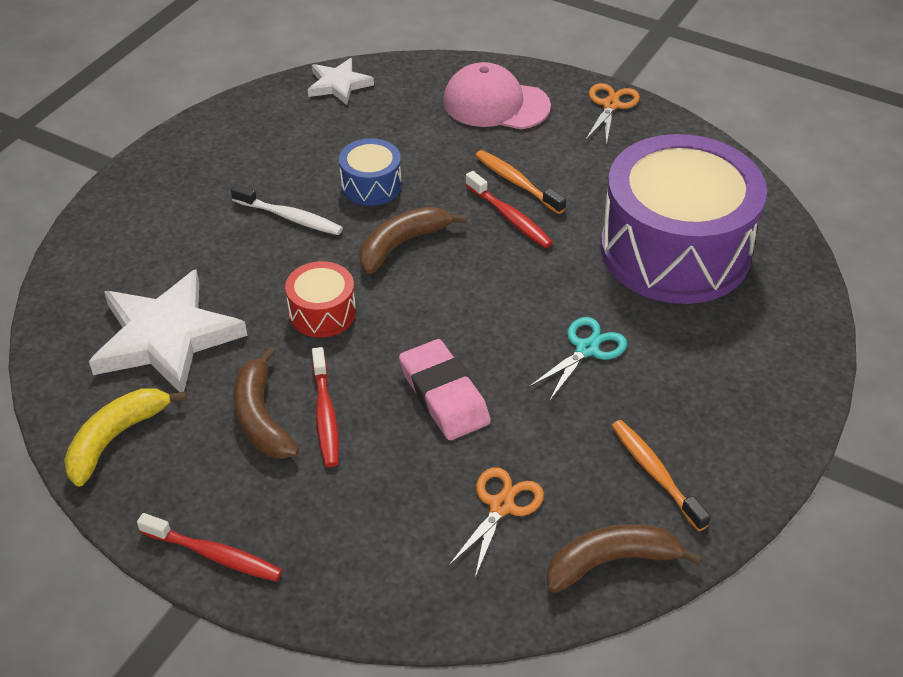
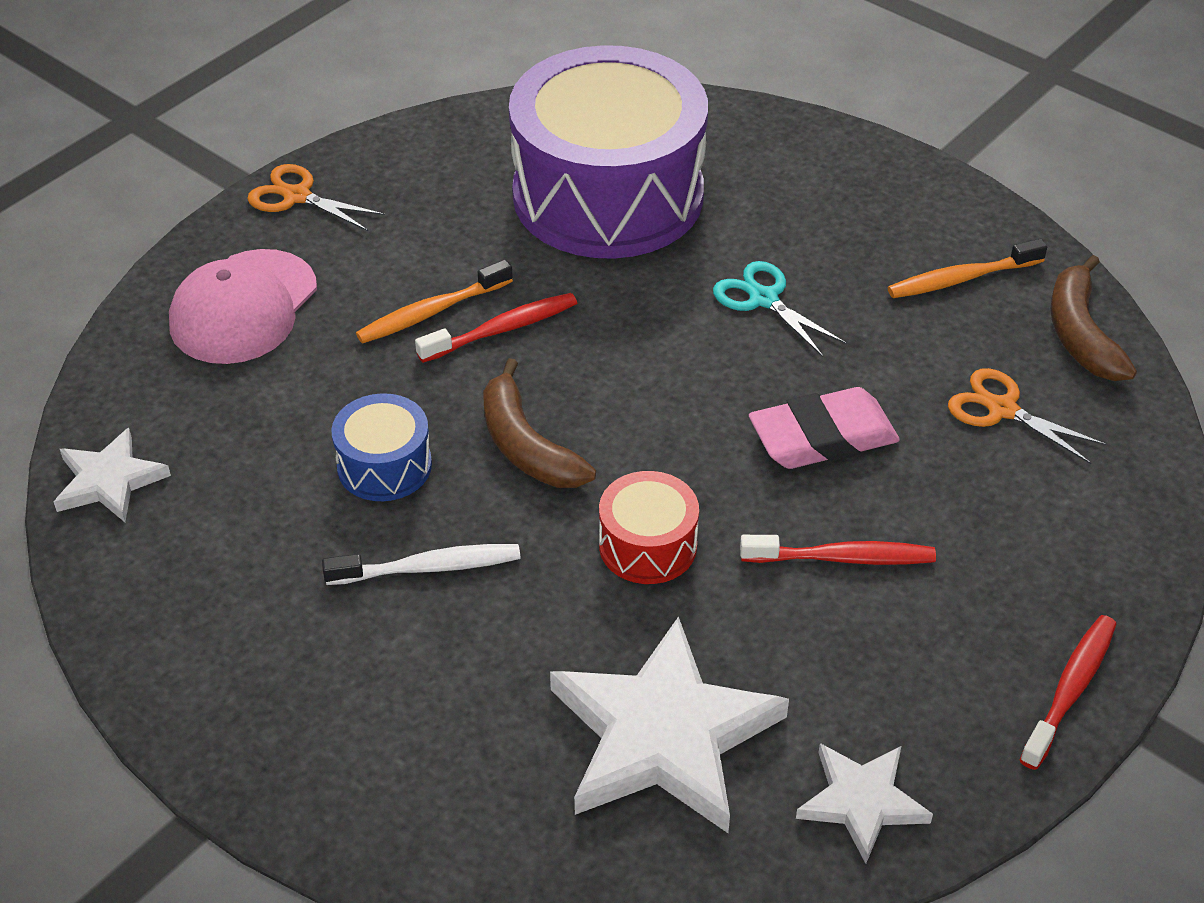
camera: 80 degrees left, 0 degrees up
(115, 438) = (861, 802): yellow banana -> white star
(261, 417) = (839, 627): brown banana -> none
(290, 217) = (429, 567): white toothbrush -> white toothbrush turned 45 degrees clockwise

